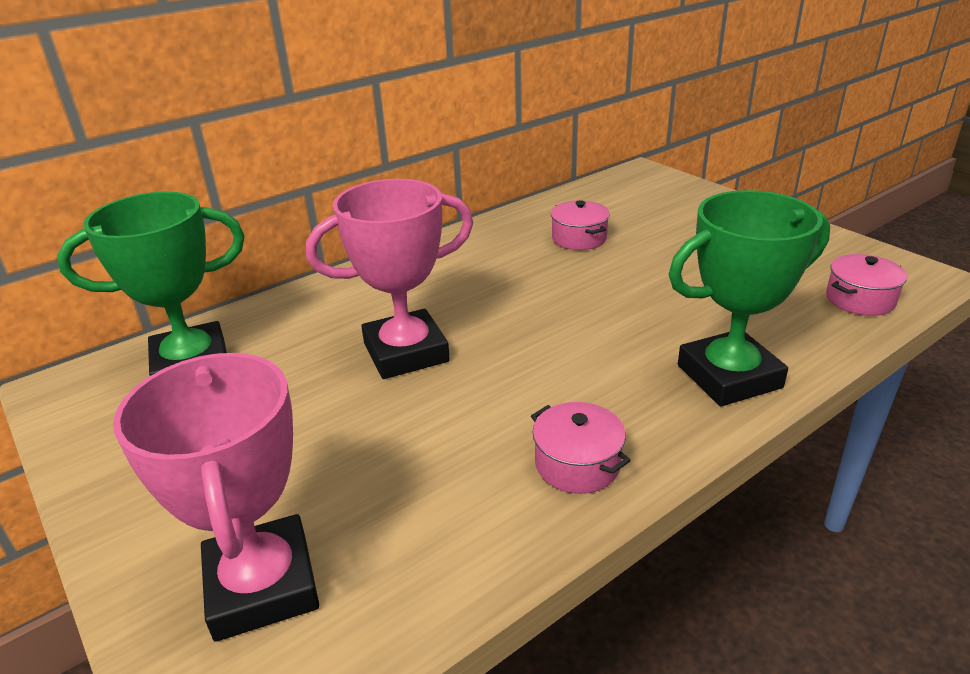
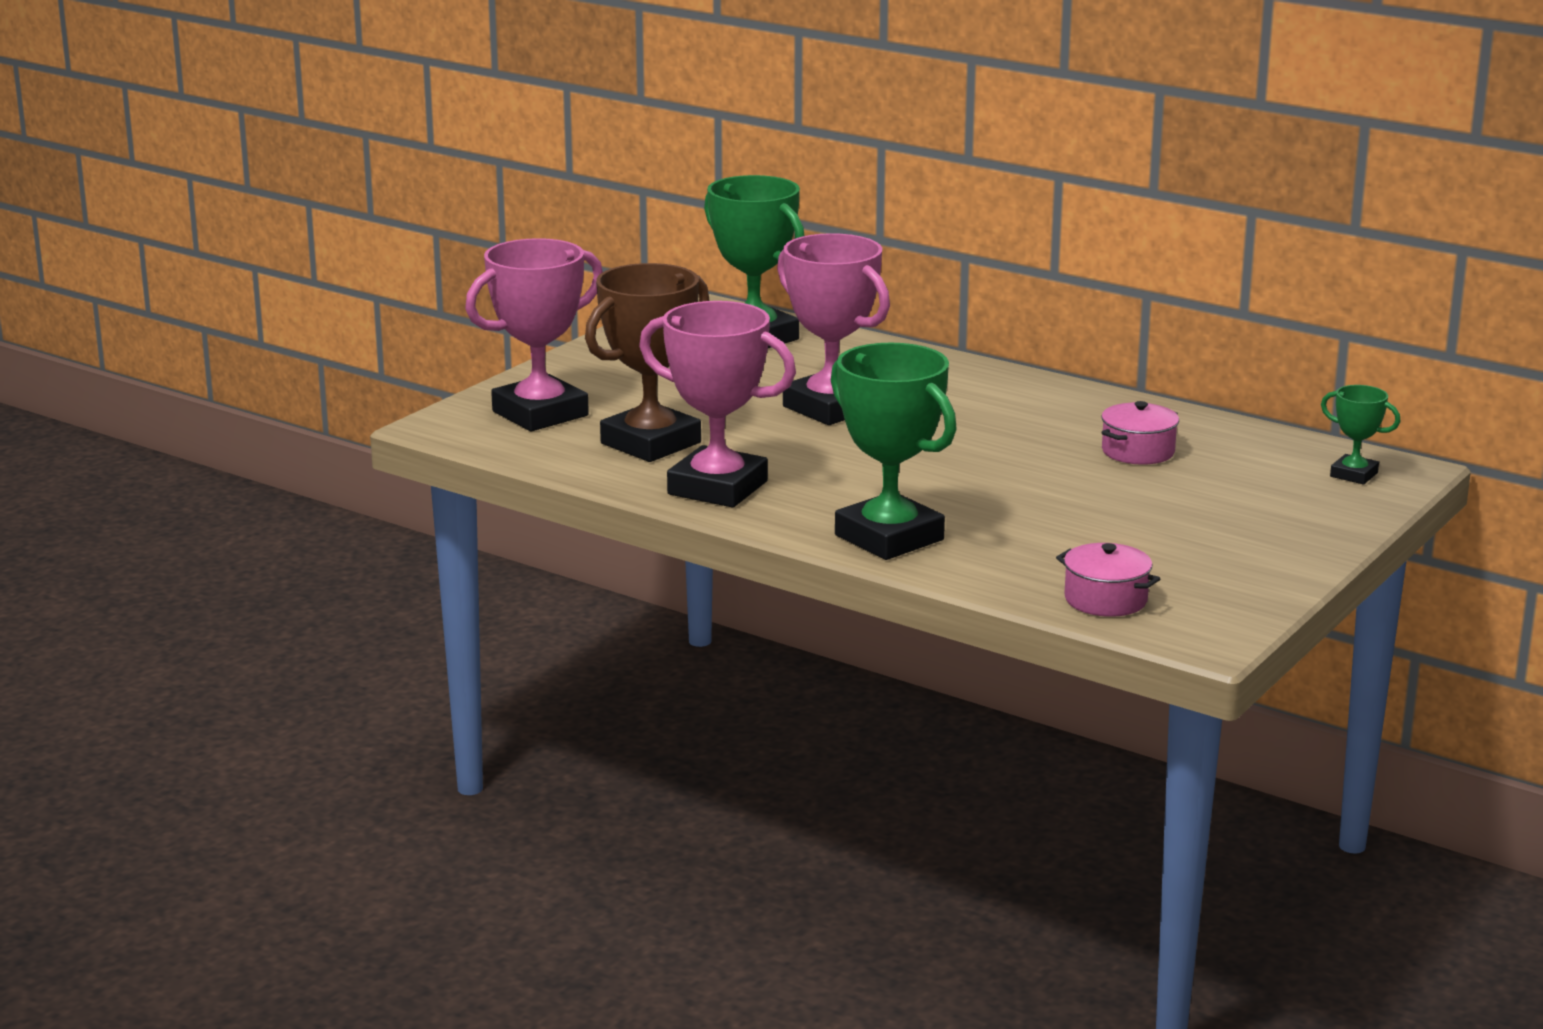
camera: 70 degrees right, 10 degrees down
(424, 494) = (651, 443): none -> brown trophy
(577, 464) = (717, 488): pink pot -> pink trophy
(646, 184) = (1354, 475): none -> green trophy

